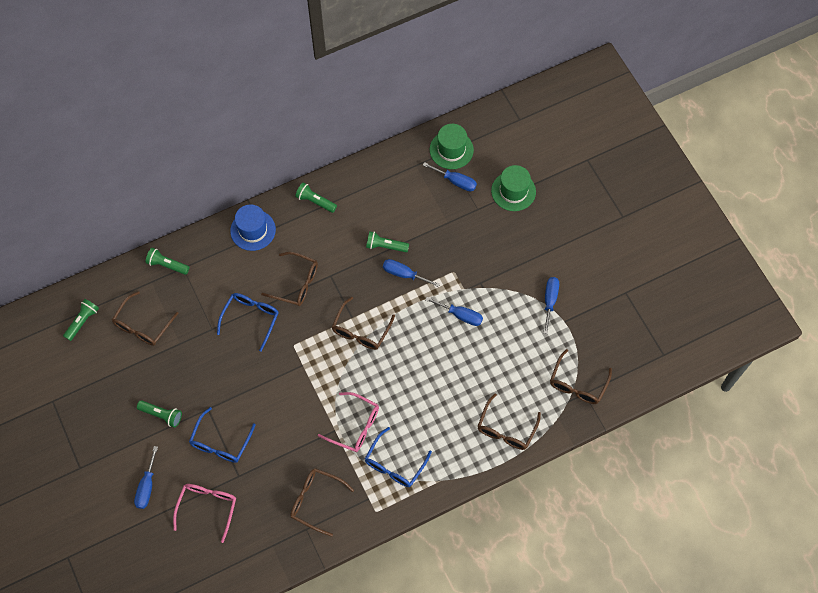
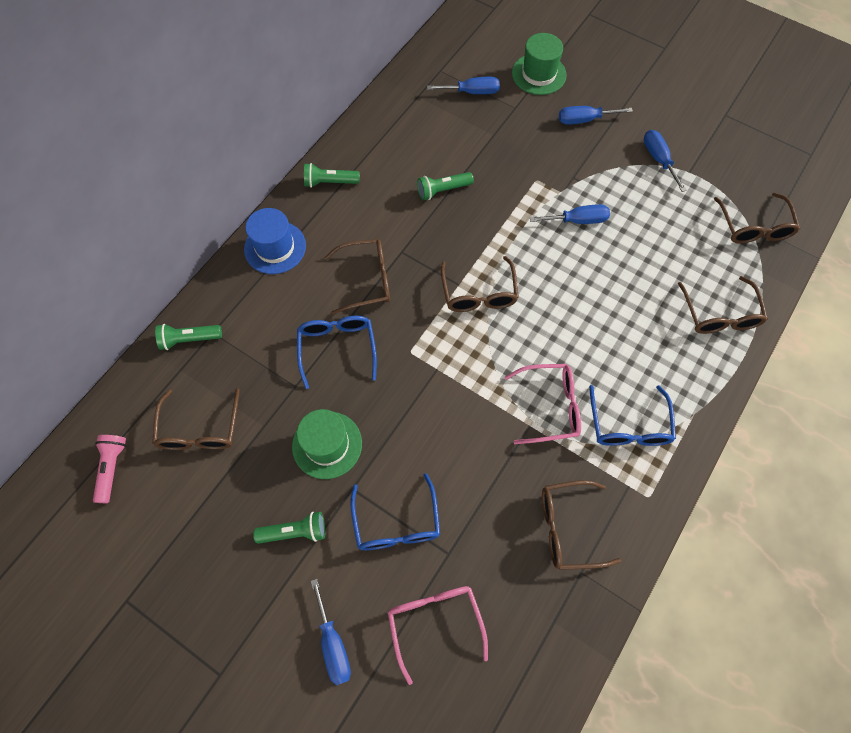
camera: 30 degrees left, 0 degrees up
(82, 321) = (112, 468): green flashlight -> pink flashlight
(404, 274) = (484, 209): blue screwdriver -> blue screwdriver (584, 120)
(451, 150) = (445, 65): green hat -> green hat (327, 445)

